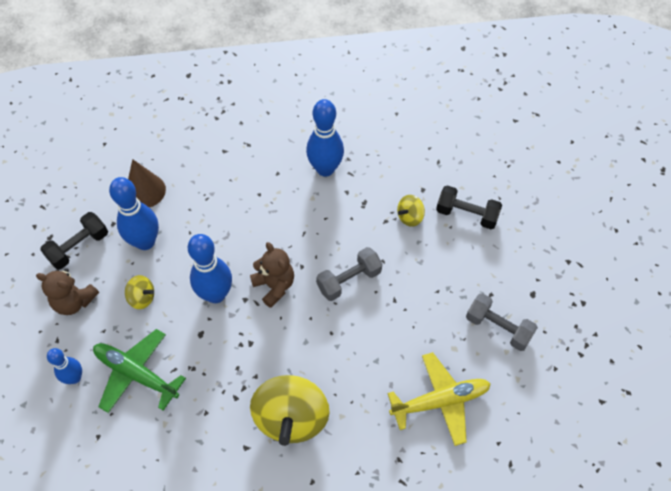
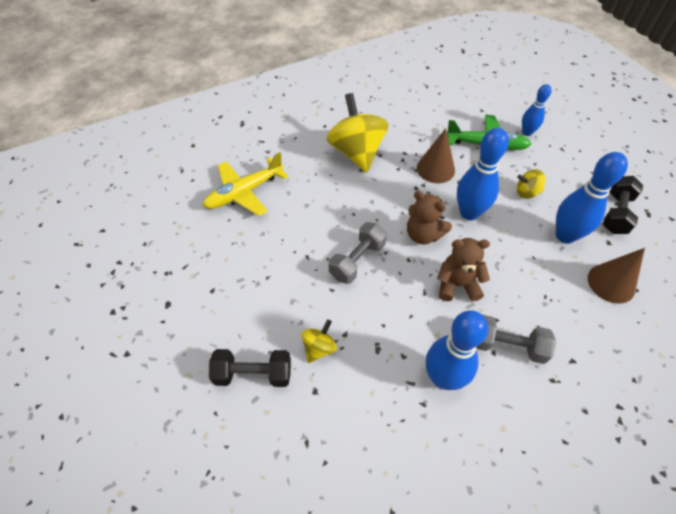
camera: 160 degrees right, 5 degrees down
(74, 301) = (576, 175): brown teddy bear -> brown teddy bear (457, 285)
(215, 361) = (435, 169): none -> brown cone
(498, 327) = (201, 261): grey dumbbell -> grey dumbbell (507, 345)

